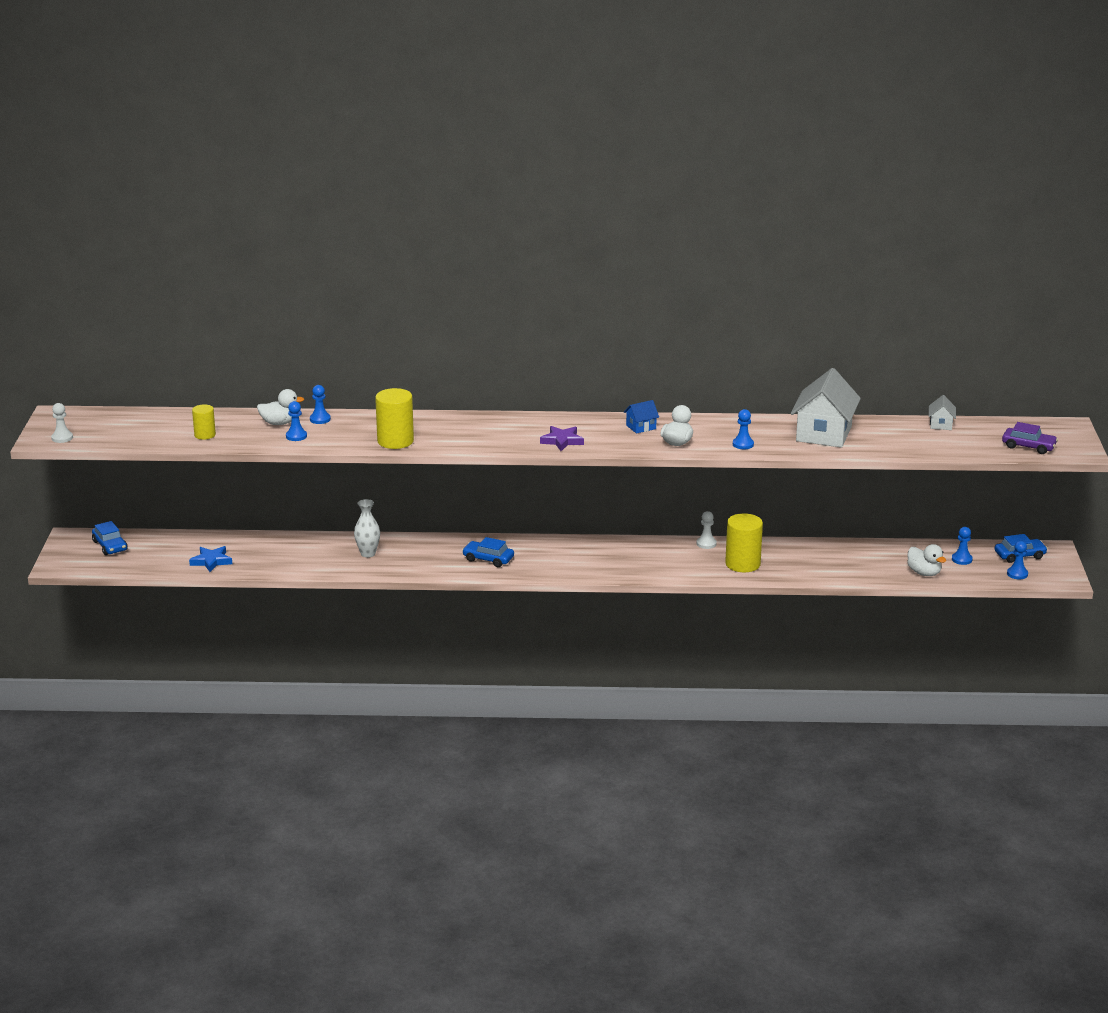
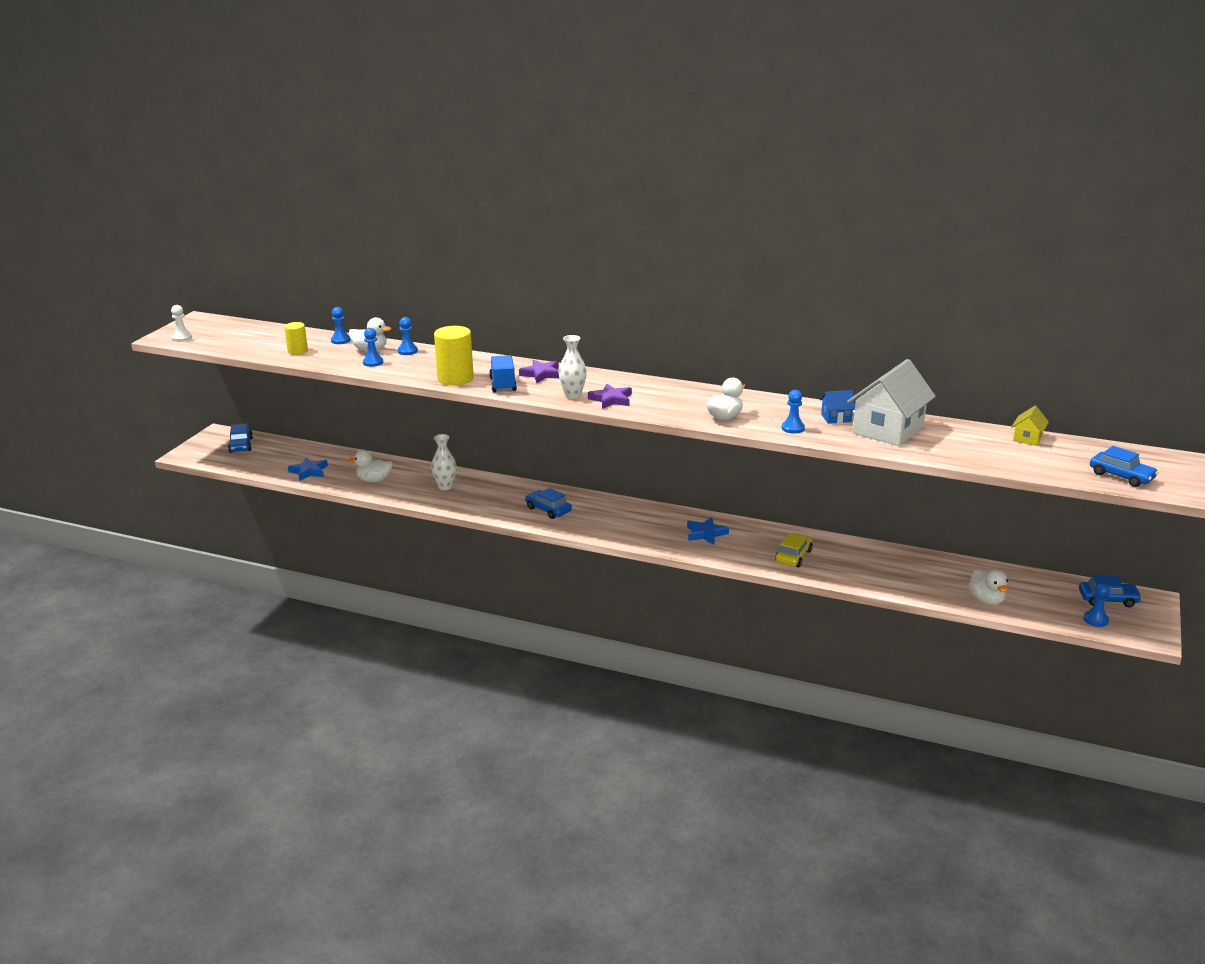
camera: 20 degrees right, 0 degrees up
(288, 559) = (374, 480): none -> white duck
(447, 441) = (503, 385): none -> blue truck
(475, 425) = (541, 374): none -> purple star
(523, 442) = (573, 395): none -> white vase
(641, 427) = (699, 397): blue house -> blue house (836, 418)
(652, 557) = (705, 534): none -> blue star
(706, 544) = (768, 530): white pawn -> none
(742, 564) = (793, 556): yellow cylinder -> yellow car
(941, 424) = (1027, 438): white house -> yellow house
(962, 559) = (1037, 592): blue pawn -> blue pawn (340, 340)
(1028, 446) = (1121, 476): purple car -> blue car

